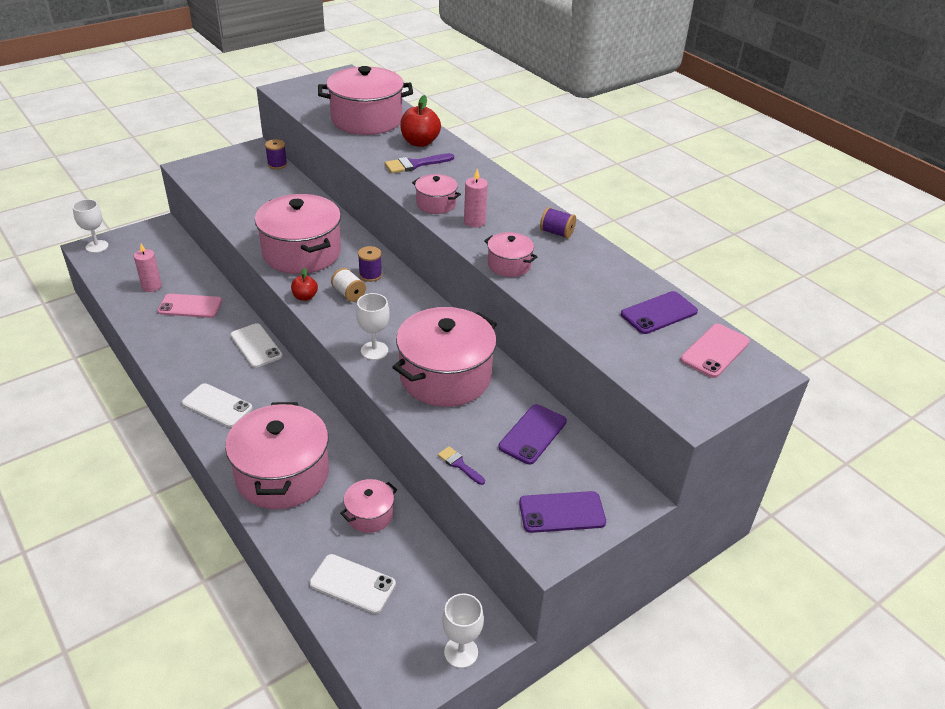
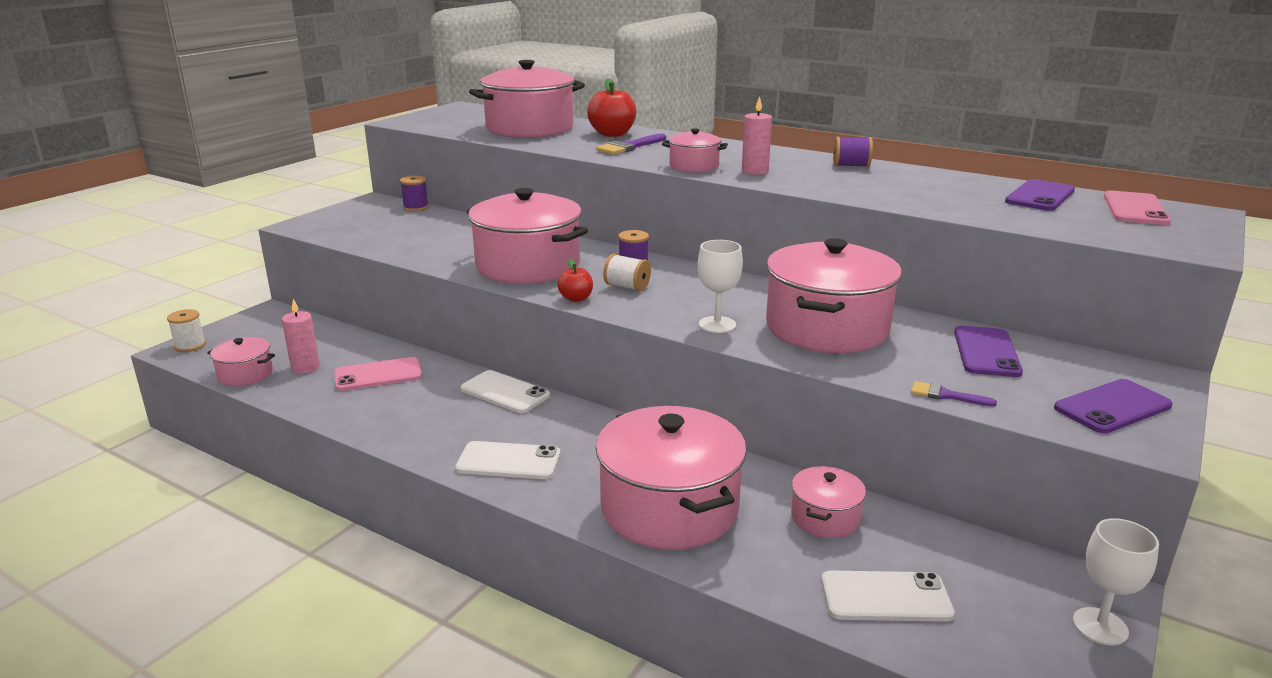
camera: 20 degrees left, 15 degrees down
(97, 246) = (190, 346): white goblet -> white spool
(509, 265) = (839, 191): pink pot -> pink pot (245, 375)

